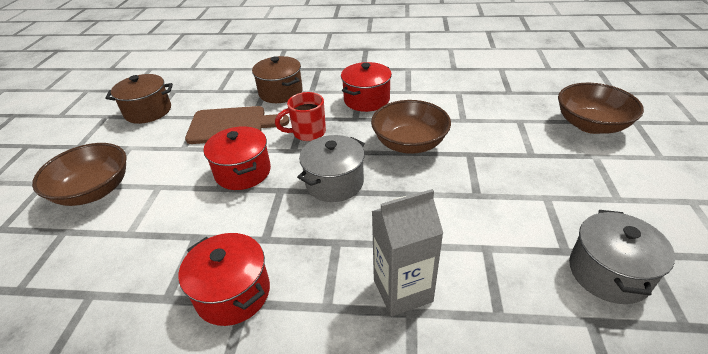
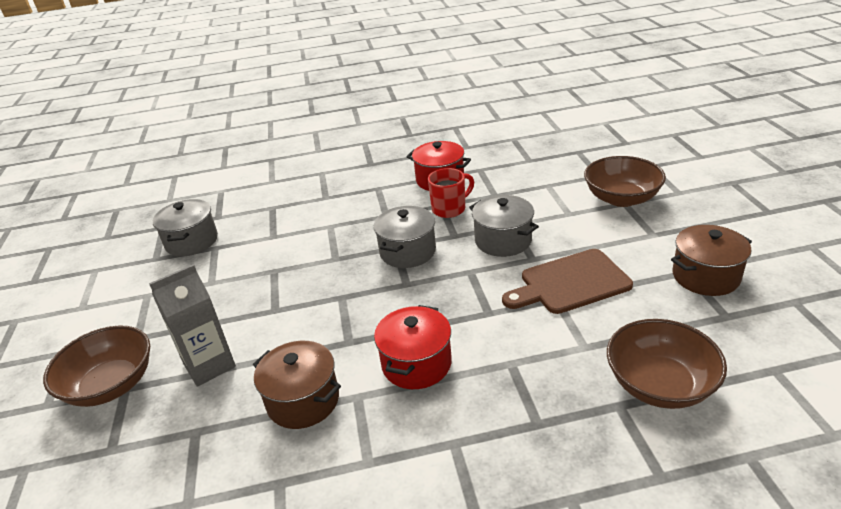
camera: 165 degrees right, 5 degrees down
(243, 172) = (503, 241): red pot -> grey pot
(280, 92) = (556, 349): brown pot -> brown pot (303, 400)
(308, 133) = (467, 294): red mug -> red mug (450, 209)
(402, 290) = (332, 204): grey carton -> grey carton (209, 365)
(409, 143) = (342, 307): brown bowl -> brown bowl (660, 384)

